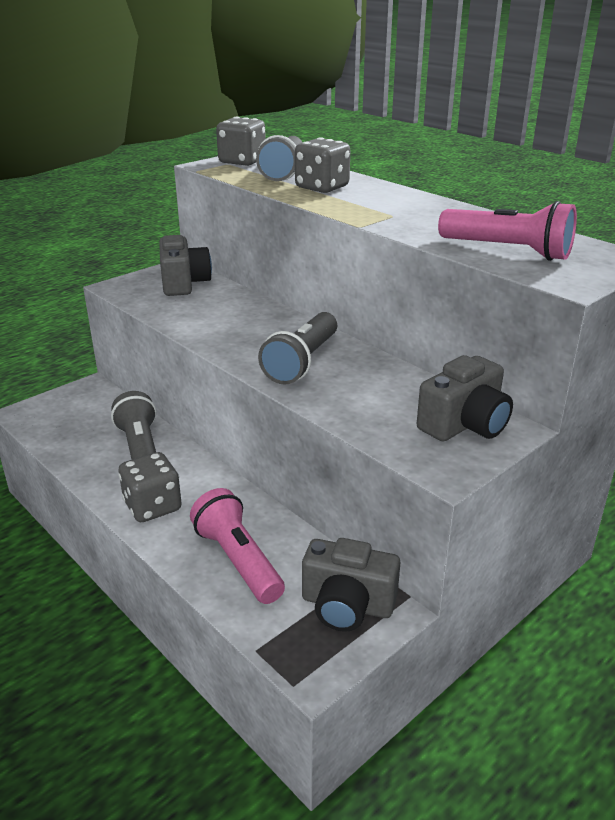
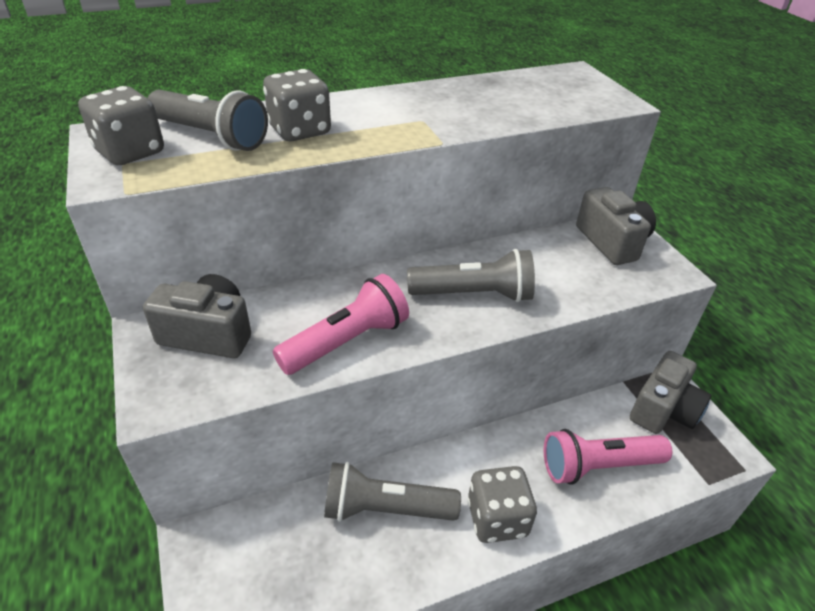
camera: 70 degrees left, 10 degrees up
(302, 362) = (474, 294): grey flashlight -> grey flashlight turned 45 degrees counterclockwise
(508, 251) = (546, 102): pink flashlight -> pink flashlight (347, 341)

